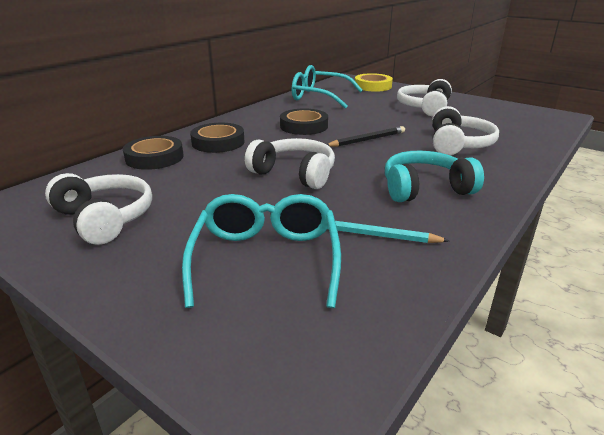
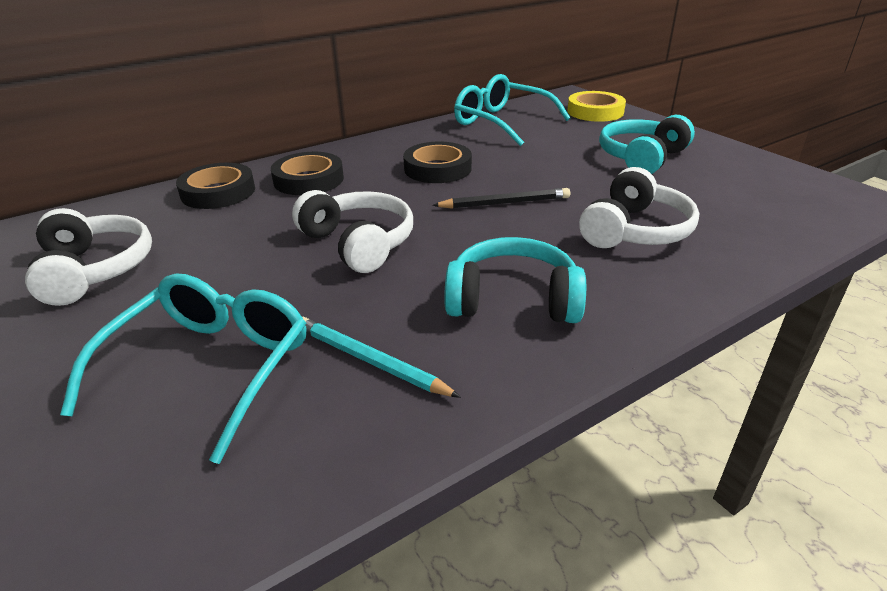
camera: 20 degrees right, 5 degrees up
(424, 107) = (642, 158): white headphones -> turquoise headphones

